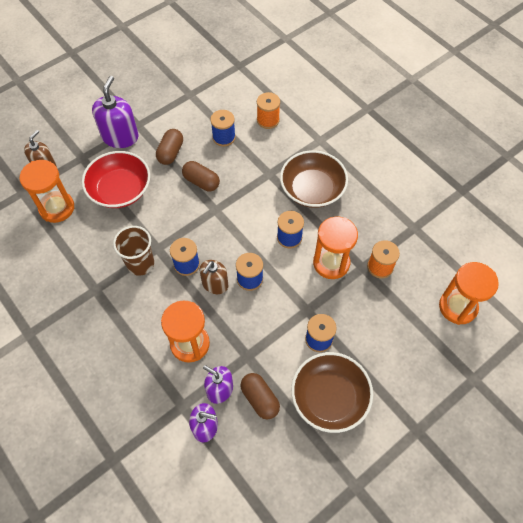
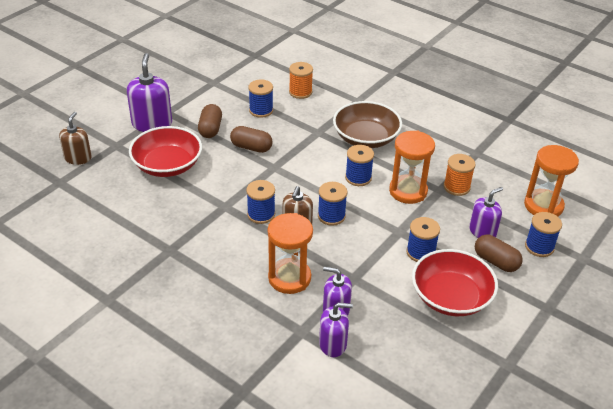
camera: 15 degrees left, 20 degrees down
(57, 208) = (103, 189): orange hourglass -> none
(140, 264) = (211, 221): brown cup -> none
(260, 399) = (380, 311): brown capsule -> brown capsule (496, 261)
(329, 397) = (451, 297): brown bowl -> red bowl
(386, 326) = (482, 231): none -> purple soap dispenser
(435, 356) = (539, 247): none -> blue spool

